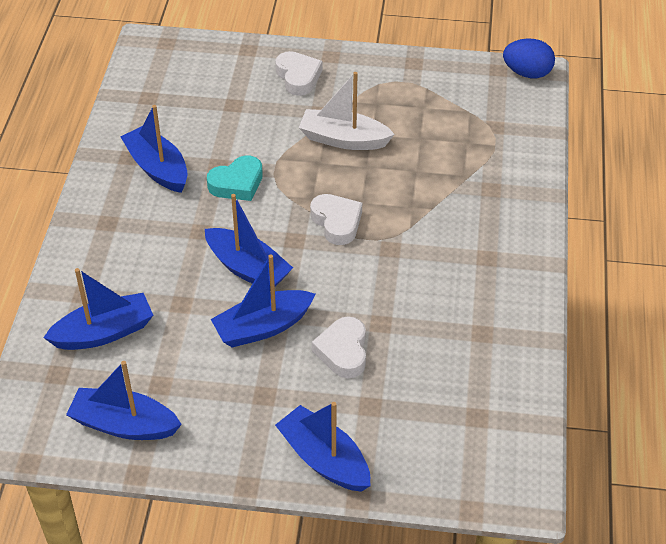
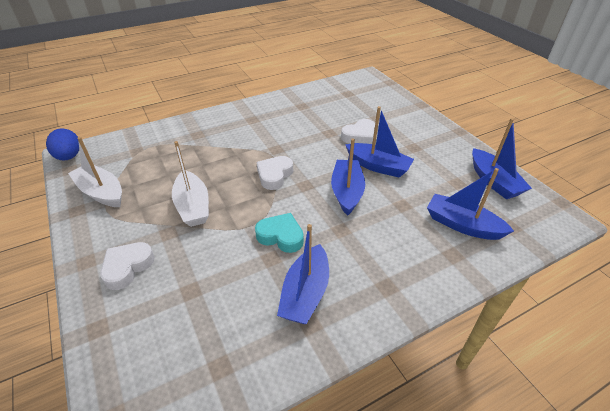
camera: 125 degrees left, 5 degrees down
(324, 459) = (418, 118): blue boat -> none
(430, 83) = (101, 192): none -> white boat

